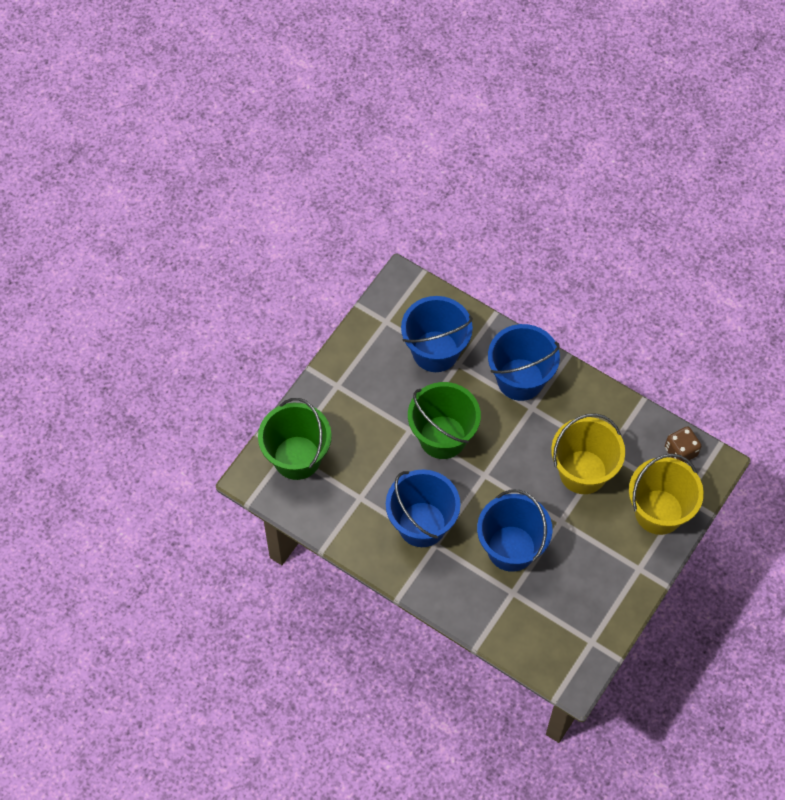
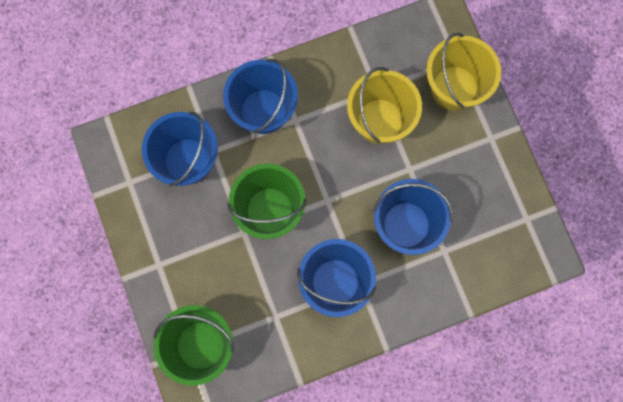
camera: 55 degrees left, 15 degrees up
(680, 451) = (415, 34): brown dice -> none

